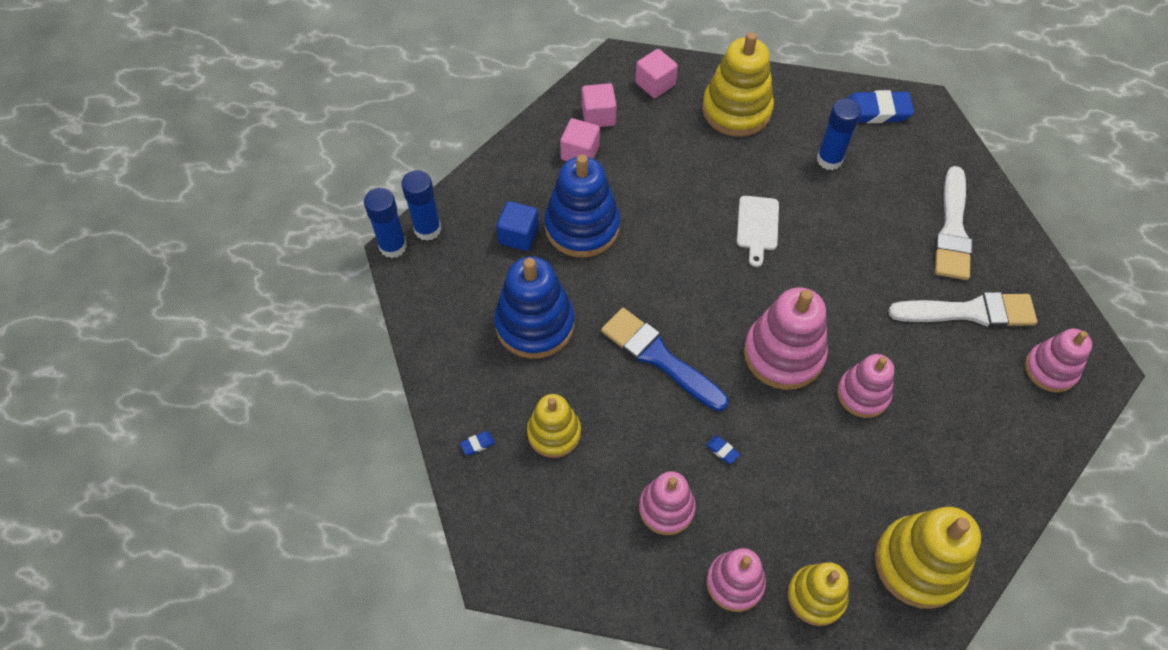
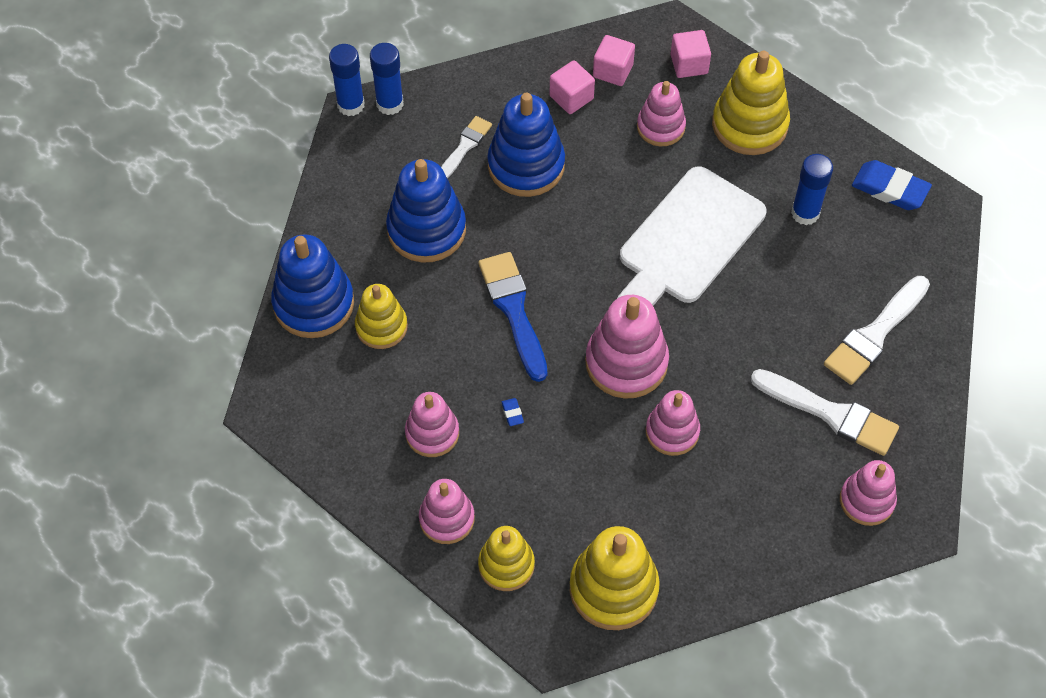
camera: 30 degrees right, 0 degrees up
(477, 444) = (313, 304): blue eraser -> blue stacking toy
(519, 235) = (465, 146): blue cube -> white brush
(669, 144) = (660, 127): none -> pink stacking toy
(757, 226) = (687, 241): white cutting board -> white cutting board, size x2.19

